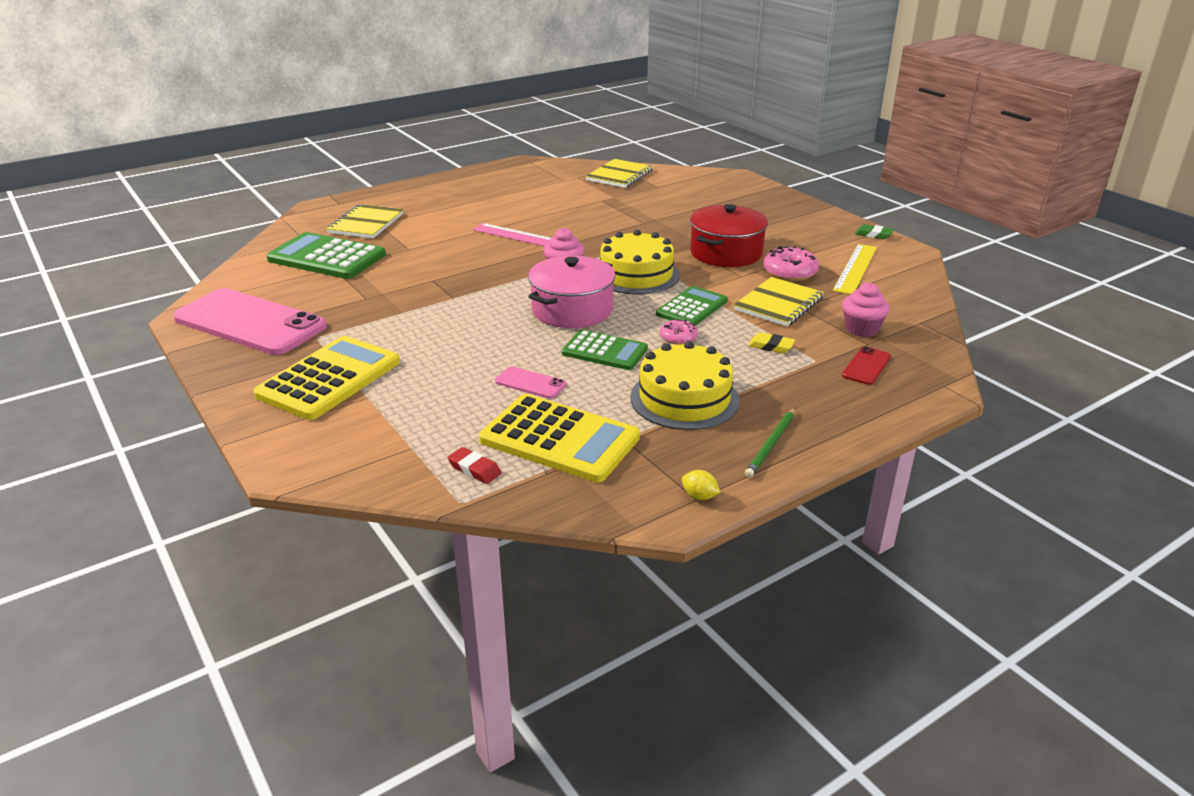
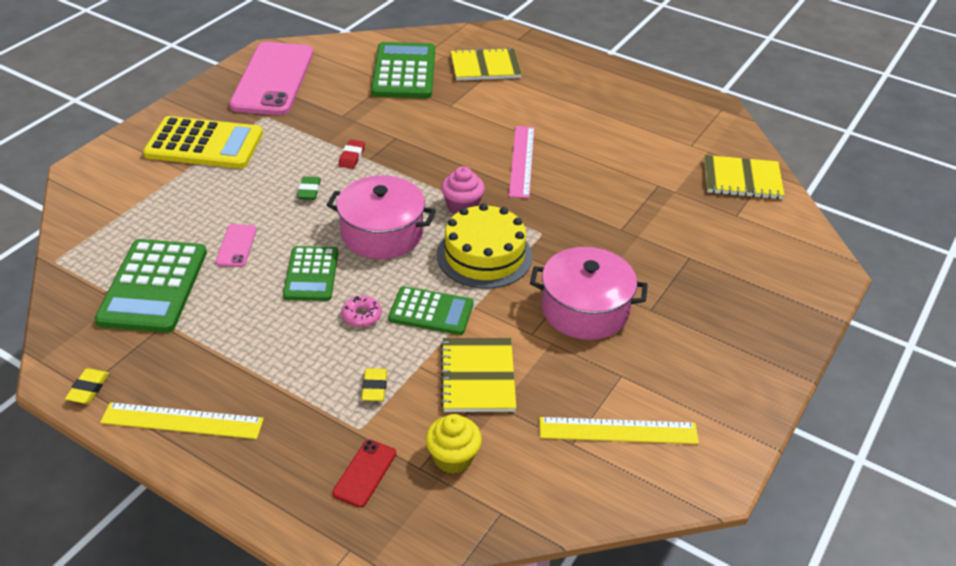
camera: 65 degrees right, 10 degrees up
(474, 469) = (99, 254): red eraser -> red eraser (352, 157)
(559, 439) = (153, 286): yellow calculator -> green calculator
(684, 398) = (244, 346): yellow cake -> none
(699, 496) = (88, 389): yellow lemon -> yellow eraser
(726, 253) = (585, 309): red pot -> pink pot
(771, 444) = (182, 421): green pencil -> yellow ruler
(778, 304) = (477, 377): yellow notebook -> yellow notebook turned 75 degrees clockwise
(790, 272) = (568, 372): pink donut -> none
(861, 329) = (453, 458): pink cupcake -> yellow cupcake
(866, 366) = (365, 473): red phone -> red phone turned 75 degrees counterclockwise
(873, 235) = (741, 435): green eraser -> green eraser (309, 191)

